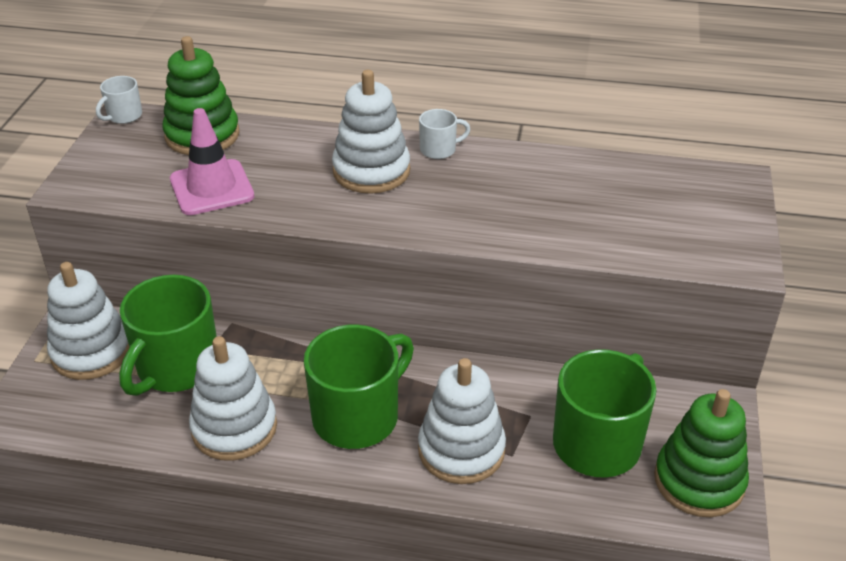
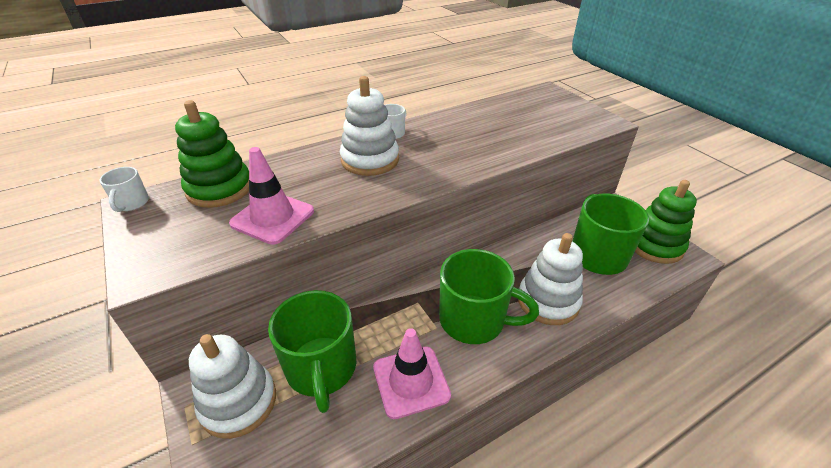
camera: 40 degrees left, 0 degrees up
(234, 428) = (411, 381): white stacking toy -> pink traffic cone
(358, 416) = (474, 320): green mug -> green mug turned 105 degrees clockwise

